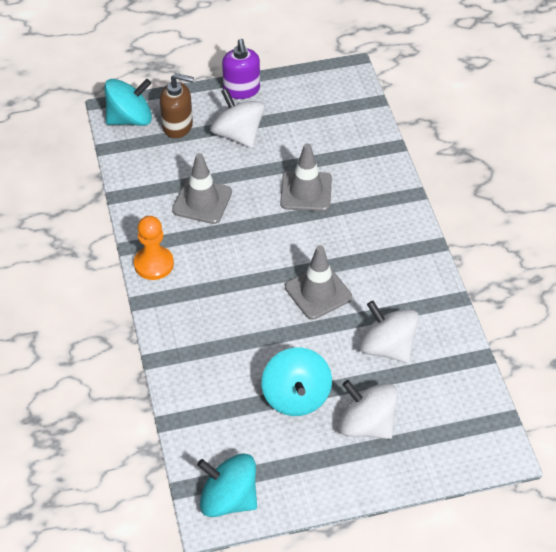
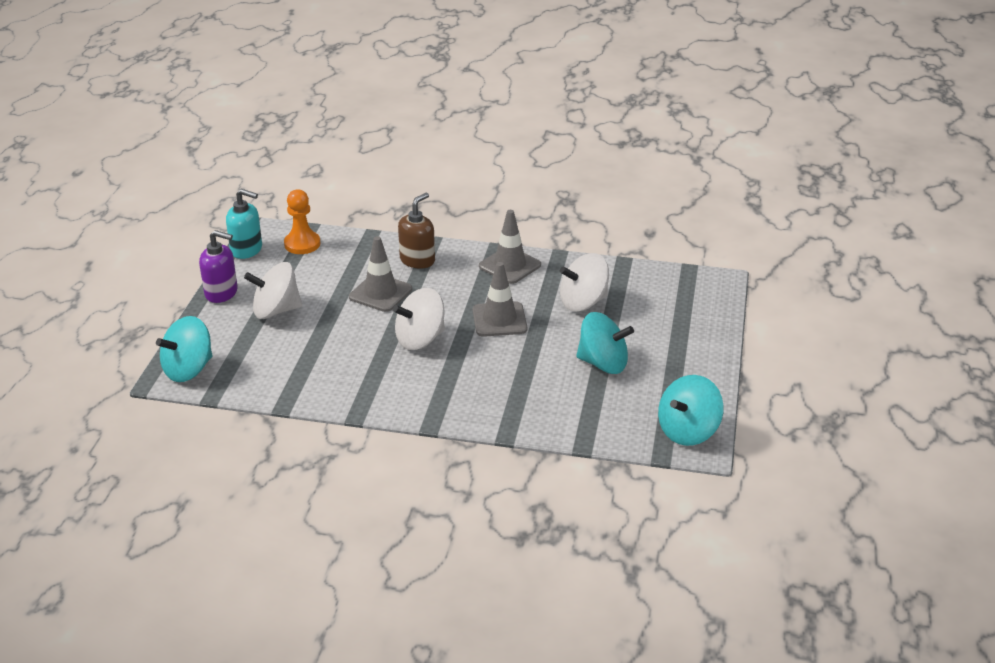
camera: 65 degrees left, 15 degrees down
(130, 119) = (188, 369): turquoise spinning top -> turquoise spinning top turned 135 degrees counterclockwise
(154, 264) = (391, 404): orange pawn -> orange pawn (302, 244)
(178, 126) = (229, 342): brown soap dispenser -> brown soap dispenser (417, 260)
(202, 201) = (339, 354): grey traffic cone -> grey traffic cone (510, 265)
(313, 76) = (247, 250): none -> turquoise soap dispenser
(366, 425) = (654, 336): white spinning top -> white spinning top (420, 339)

